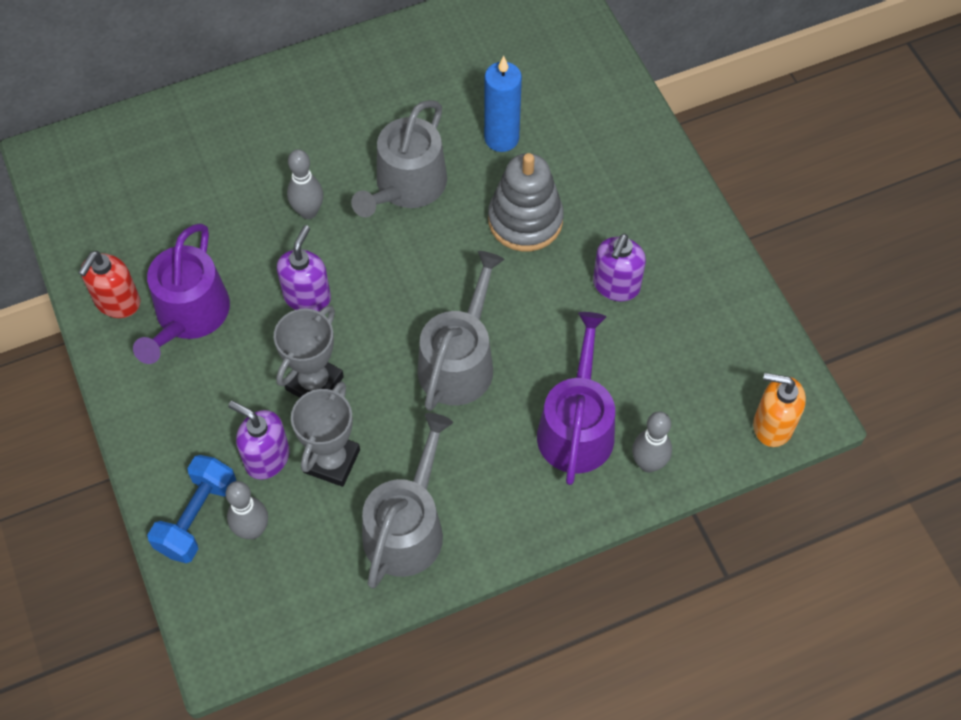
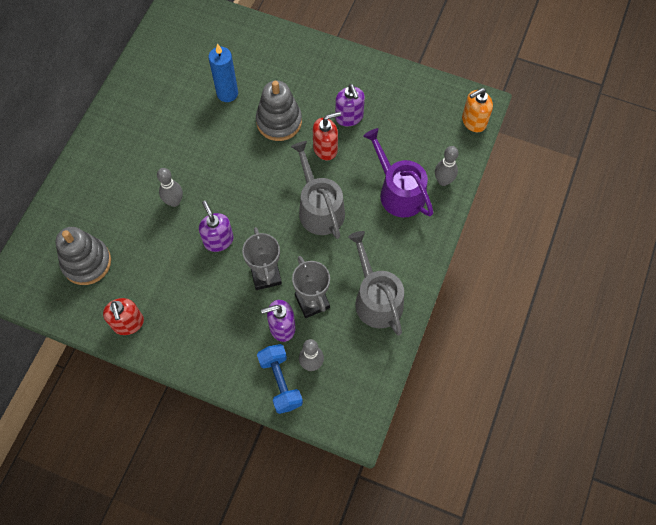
camera: 45 degrees left, 5 degrees up
(148, 198) = (86, 262): none -> grey stacking toy
(189, 316) = (171, 298): purple watering can -> none
(406, 186) = (208, 151): grey watering can -> none
(545, 298) = (325, 148): none -> red soap dispenser

